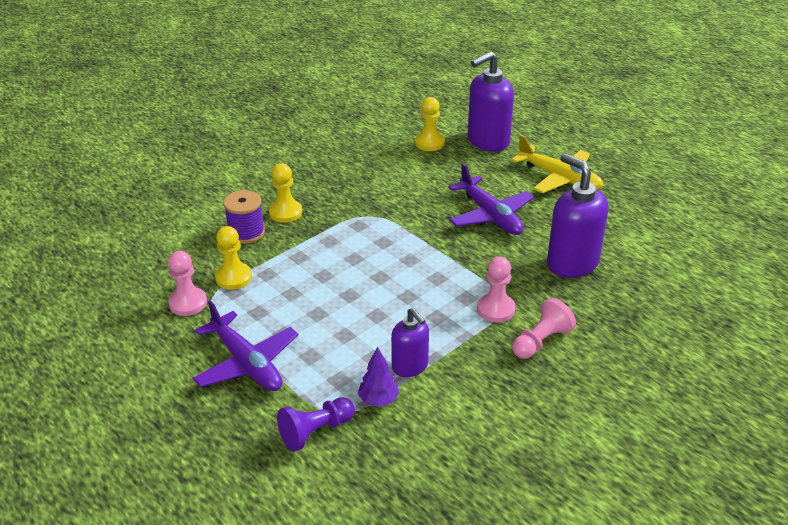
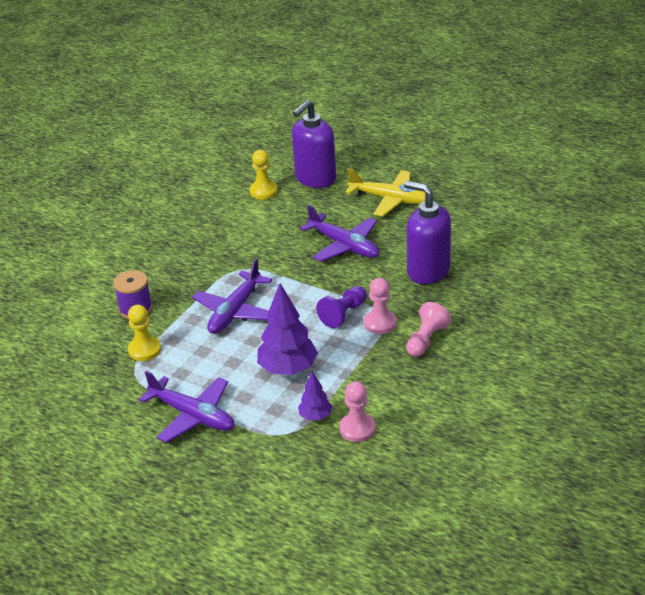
camera: 15 degrees left, 0 degrees up
(188, 303) = (115, 380): pink pawn -> pink pawn (357, 429)
(285, 212) = (162, 283): yellow pawn -> none
(316, 432) = (276, 452): purple pawn -> purple pawn (343, 314)
(345, 259) = (235, 311): none -> purple plane
(372, 336) = (288, 369): none -> purple tree
(410, 366) = (329, 385): purple soap dispenser -> none

